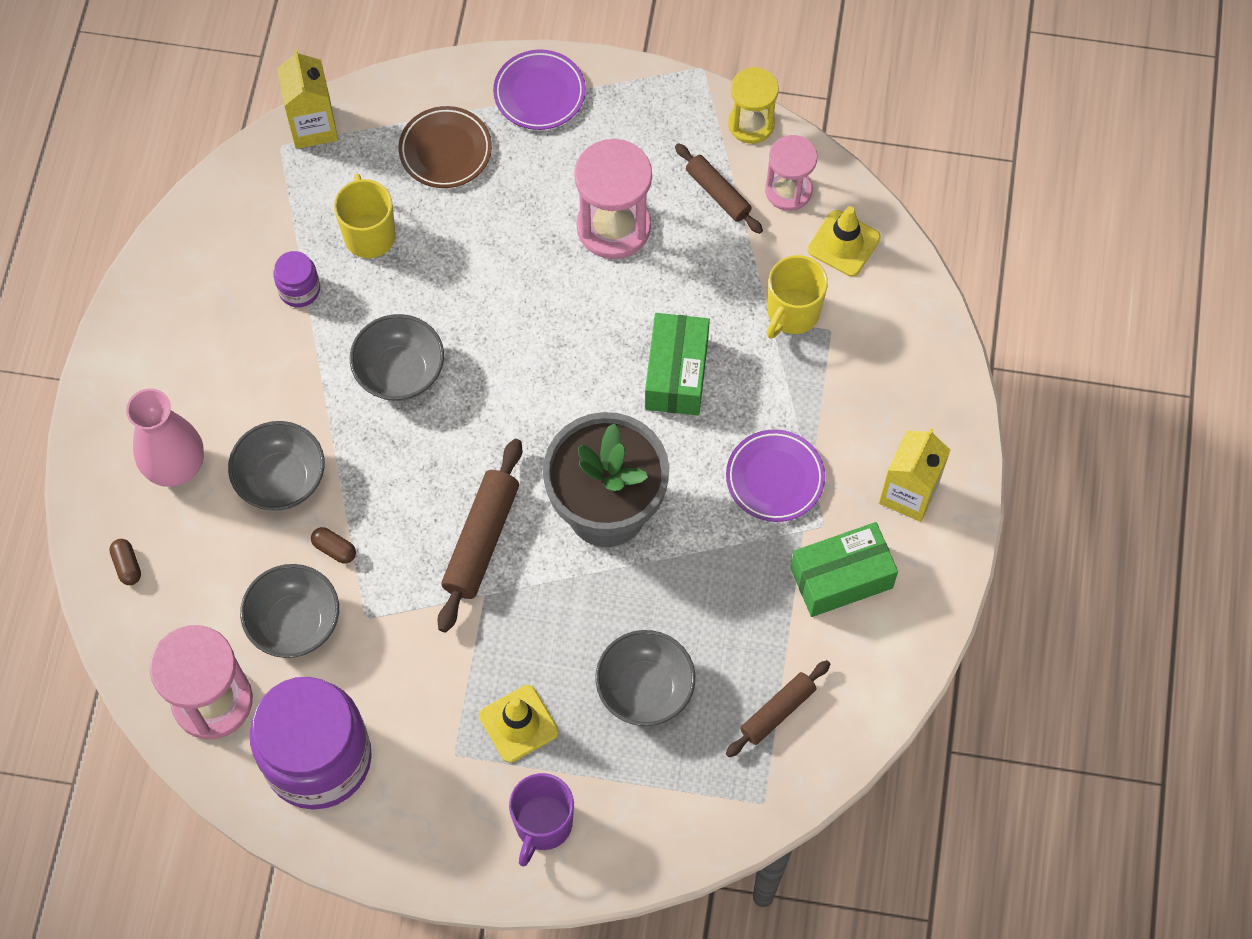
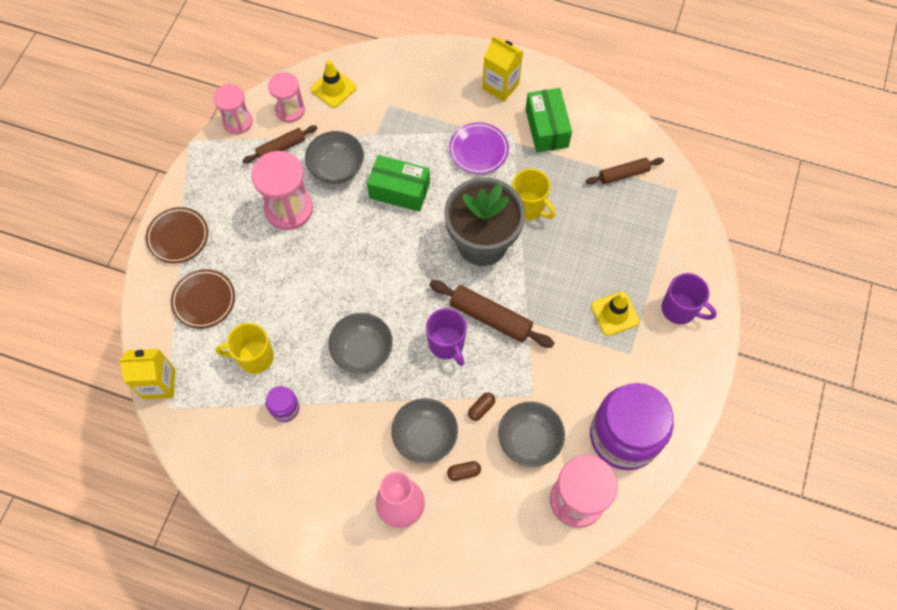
camera: 80 degrees left, 0 degrees up
(127, 565) = (470, 549): brown capsule -> brown capsule (463, 472)
(428, 485) = (447, 344): none -> purple mug
(539, 93) = (178, 237): purple plate -> brown plate
(645, 689) = (601, 240): grey bowl -> grey bowl (337, 168)
(751, 124) = (238, 122): yellow hourglass -> pink hourglass
(777, 712) = (623, 174): brown rolling pin -> brown rolling pin turned 75 degrees counterclockwise
(792, 313) = (373, 123): yellow mug -> yellow mug (529, 207)

